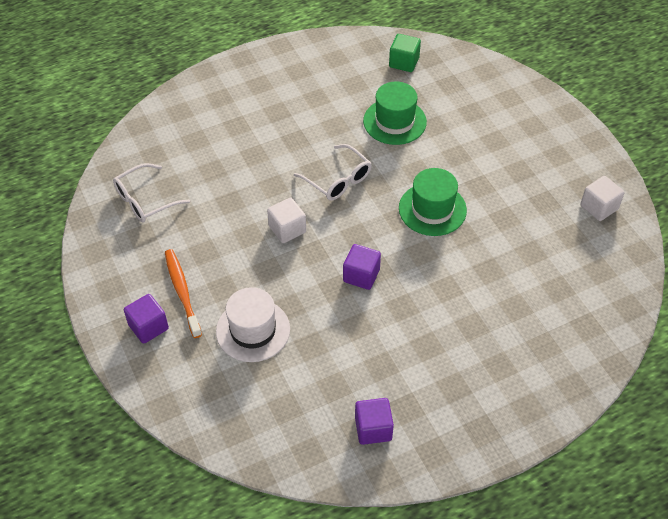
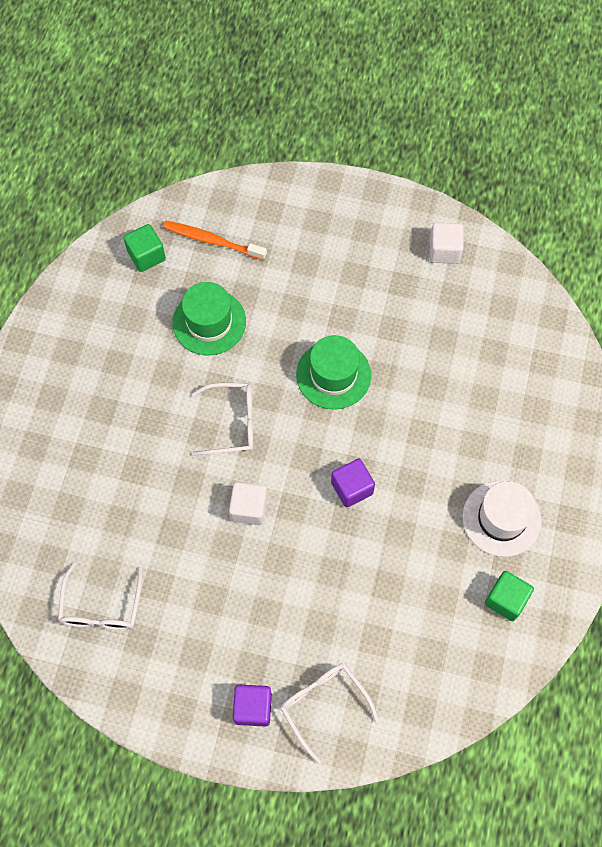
camera: 50 degrees left, 15 degrees up
(182, 292) = (239, 650): orange toothbrush -> orange toothbrush (212, 241)
(186, 368) = (324, 706): none -> white glasses
(253, 330) = (332, 620): white hat -> white hat (501, 518)
(373, 429) = (506, 599): purple cube -> green cube

